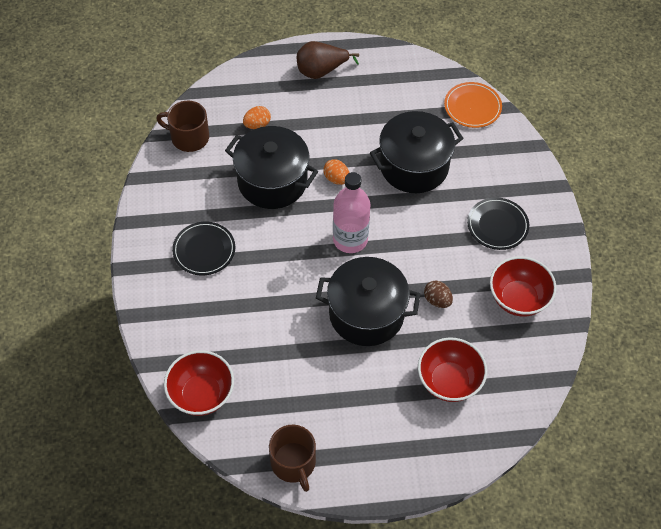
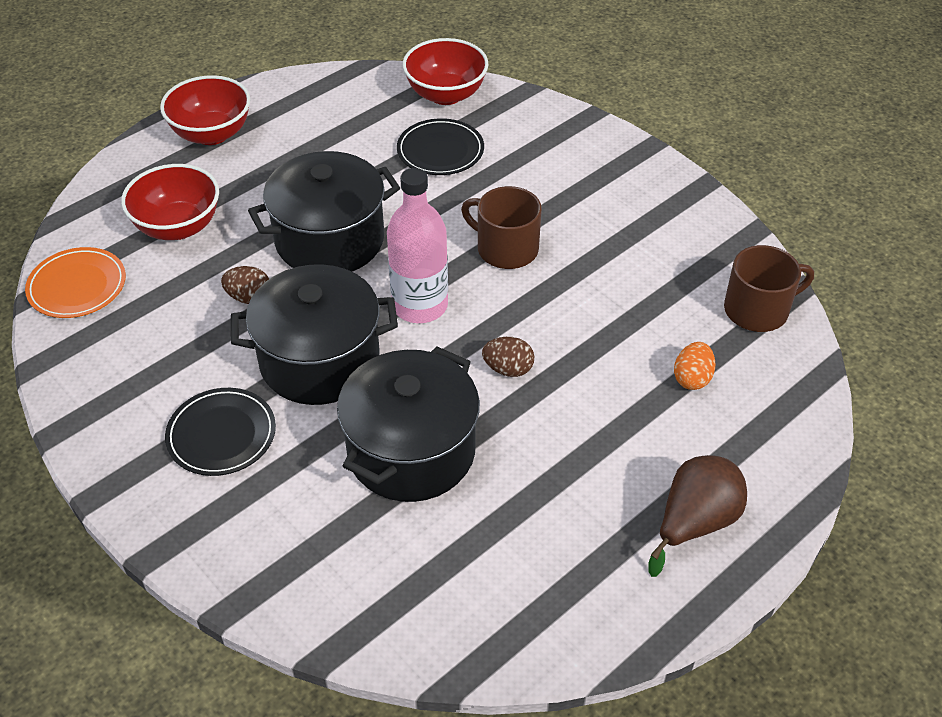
camera: 145 degrees right, 10 degrees down
(204, 250) = (585, 203): black plate -> black plate (440, 151)
(272, 181) = (589, 318): black pot -> black pot (320, 360)
(293, 463) = (302, 92): brown mug -> brown mug (506, 248)
(336, 179) = (508, 369): orange egg -> brown egg
(472, 107) = (389, 616): orange plate -> orange plate (77, 286)
(518, 299) = (136, 354): red bowl -> red bowl (212, 134)

